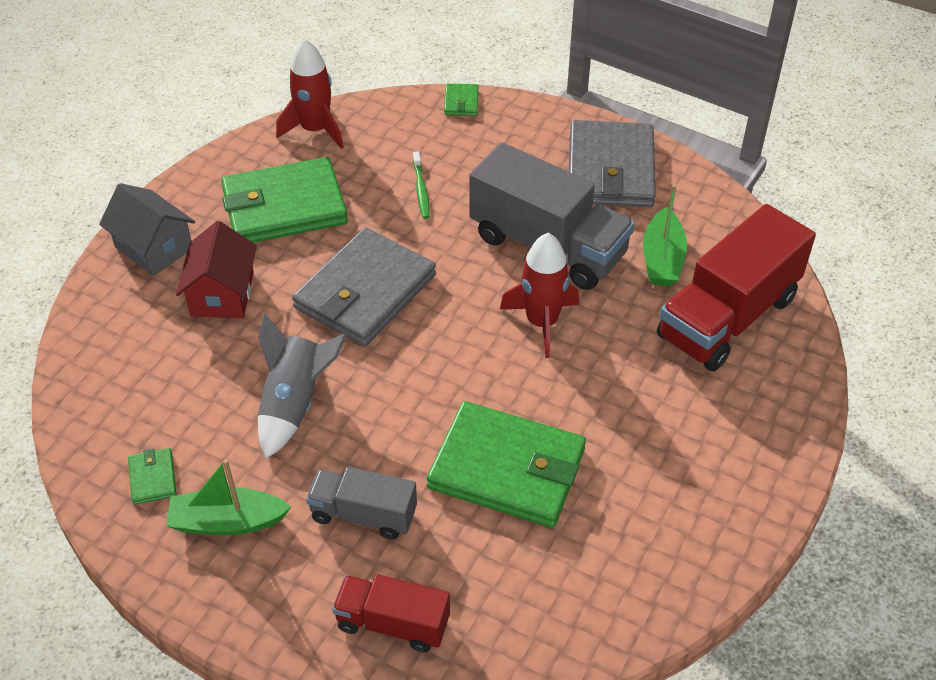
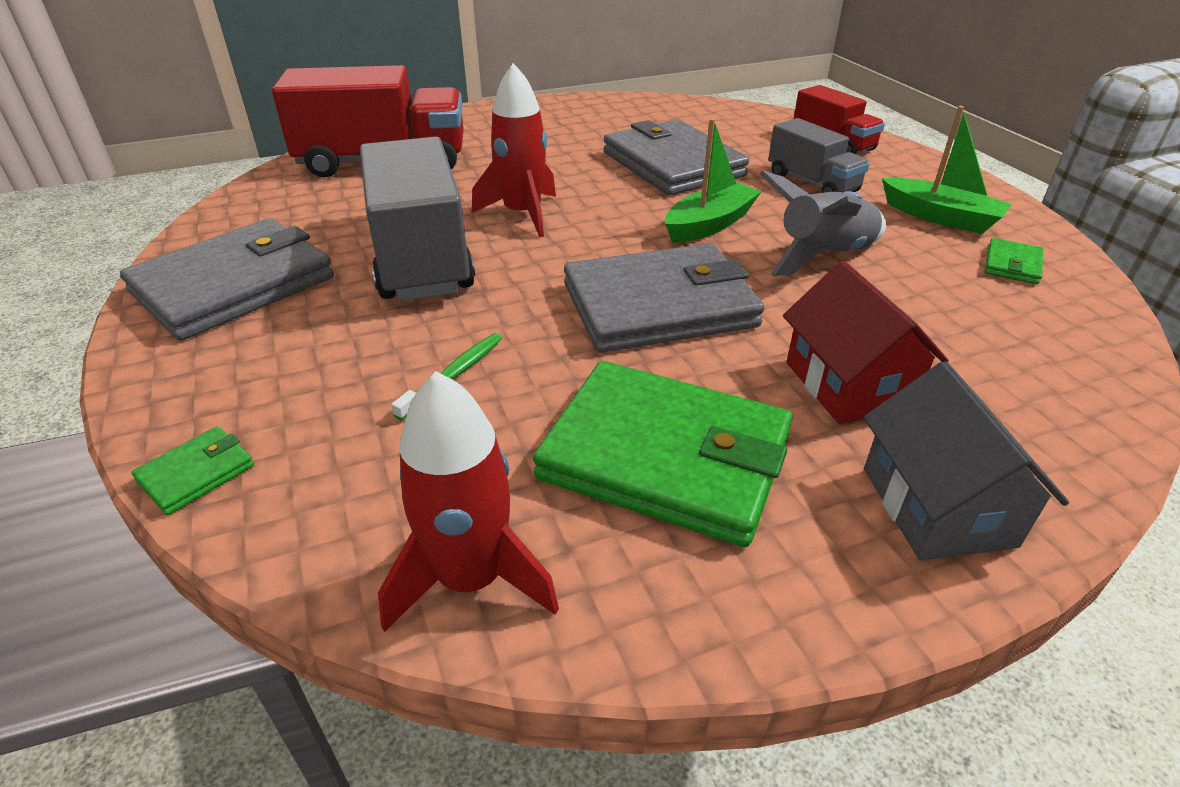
camera: 140 degrees left, 10 degrees down
(222, 294) = (848, 384): red house -> red house turned 60 degrees counterclockwise
(507, 468) = (672, 164): green wallet -> grey wallet
(662, 259) = (351, 206): green boat -> green boat (709, 224)

